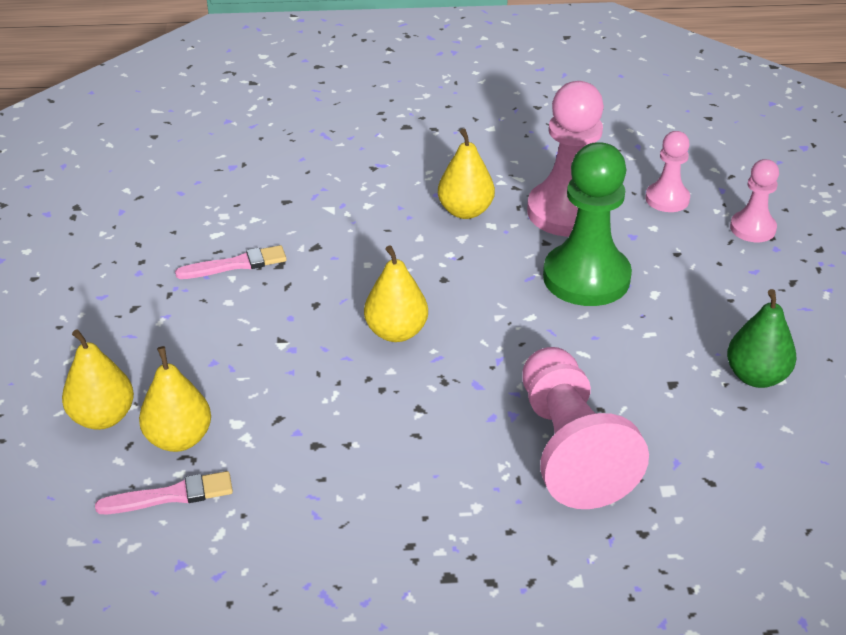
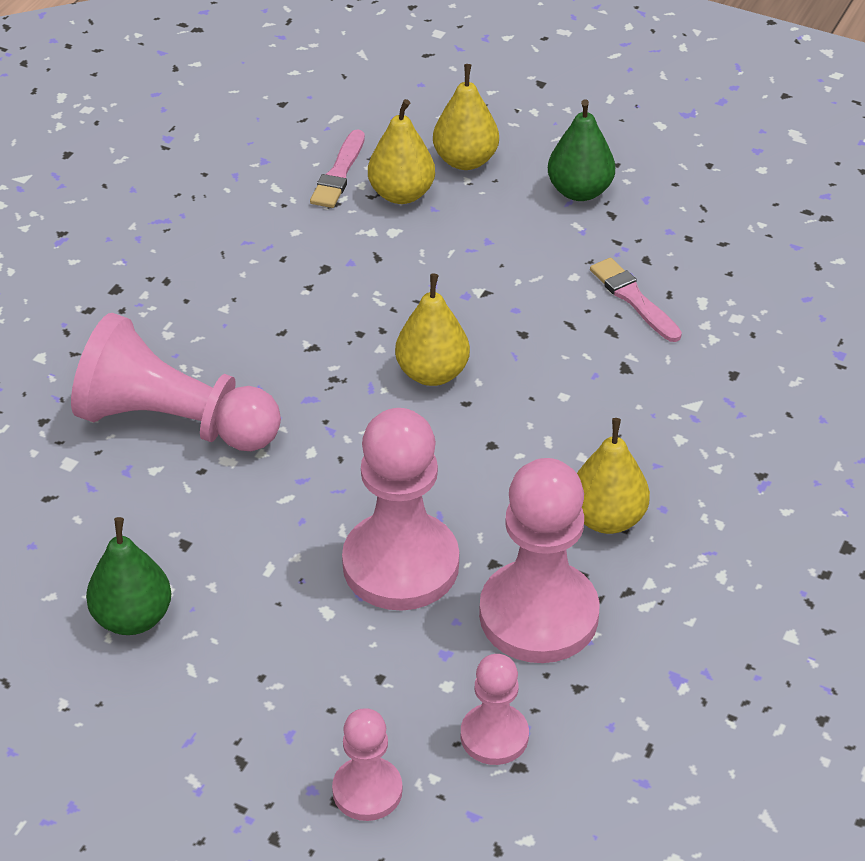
camera: 120 degrees right, 5 degrees up
(112, 334) = (579, 191): none -> green pear
(236, 264) = (633, 299): pink brush -> pink brush turned 135 degrees clockwise
(586, 278) = (400, 564): green pawn -> pink pawn

